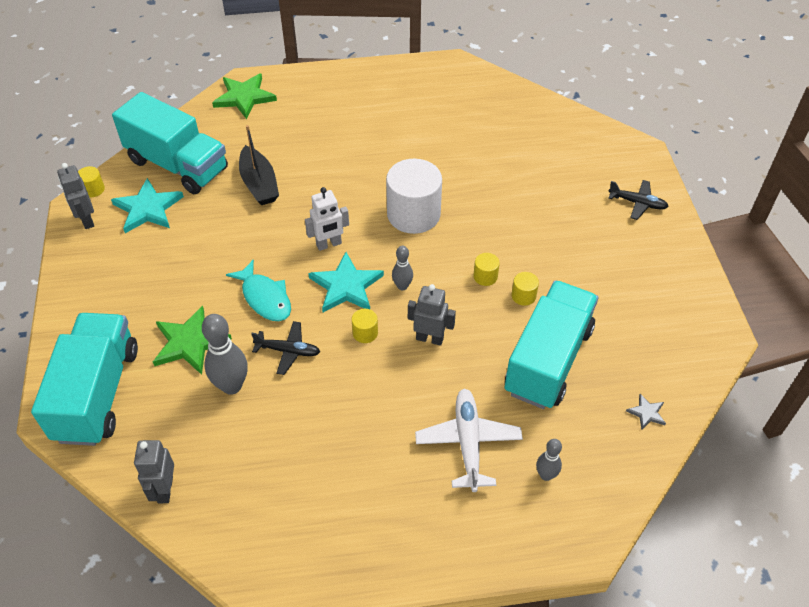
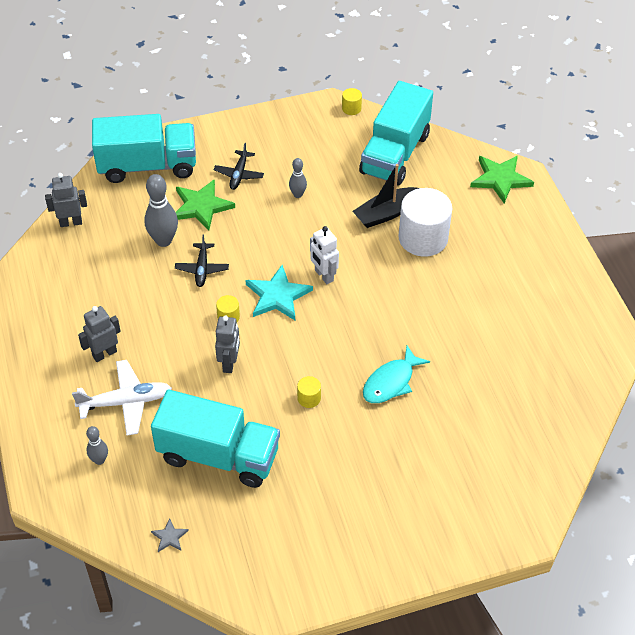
camera: 80 degrees right, 0 degrees up
(87, 220) = (316, 114): grey robot -> grey robot (104, 354)
(148, 208) = (338, 147): turquoise star -> none
(265, 298) = (254, 243): turquoise fish -> turquoise fish (391, 382)
(402, 286) = (285, 336): grey bowling pin -> grey bowling pin (298, 194)
(413, 214) = (376, 333): white cylinder -> white cylinder (423, 238)
(523, 296) = (291, 431): yellow cylinder -> none
(637, 203) = (441, 528): black plane -> black plane (239, 174)

